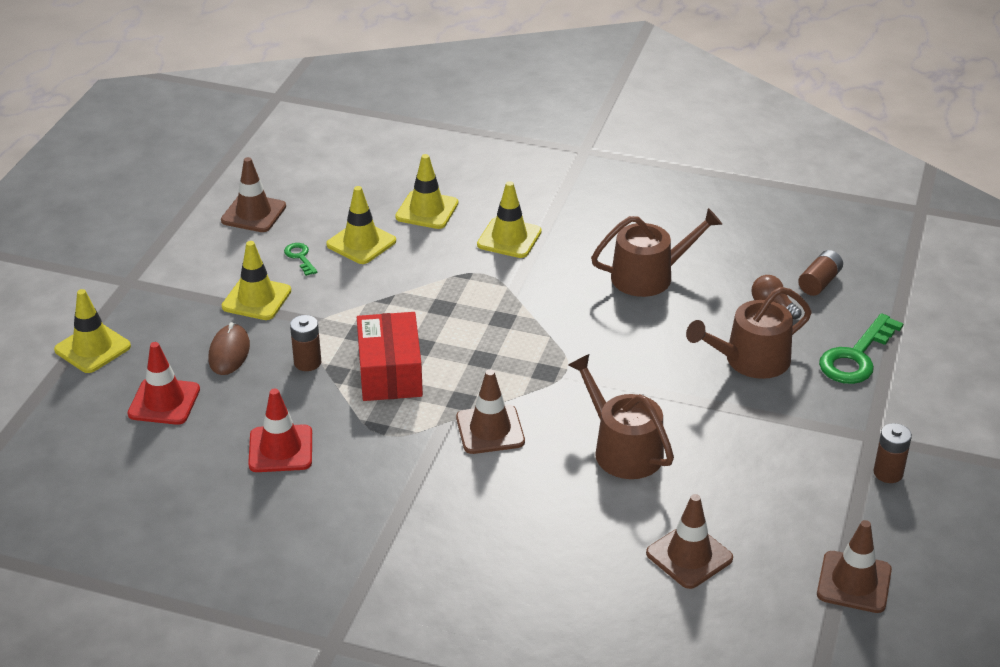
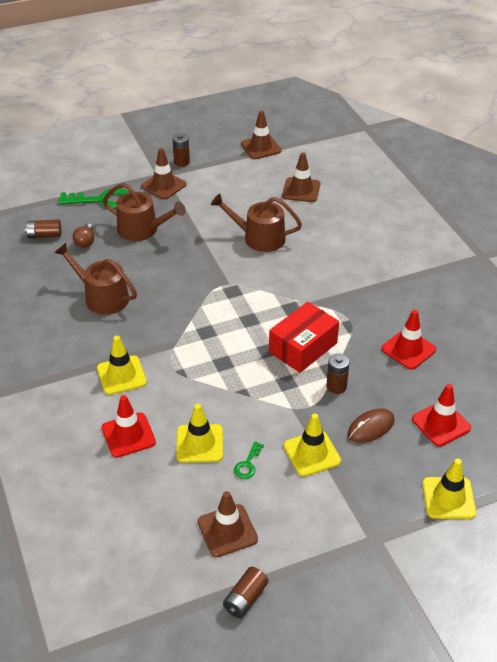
camera: 130 degrees left, 5 degrees up
(186, 193) = (245, 598): none -> brown battery
(427, 210) = (128, 435): yellow traffic cone -> red traffic cone
(490, 430) = (299, 285): brown traffic cone -> brown traffic cone (163, 185)
(622, 449) = (259, 238): brown watering can -> brown watering can turned 90 degrees clockwise

